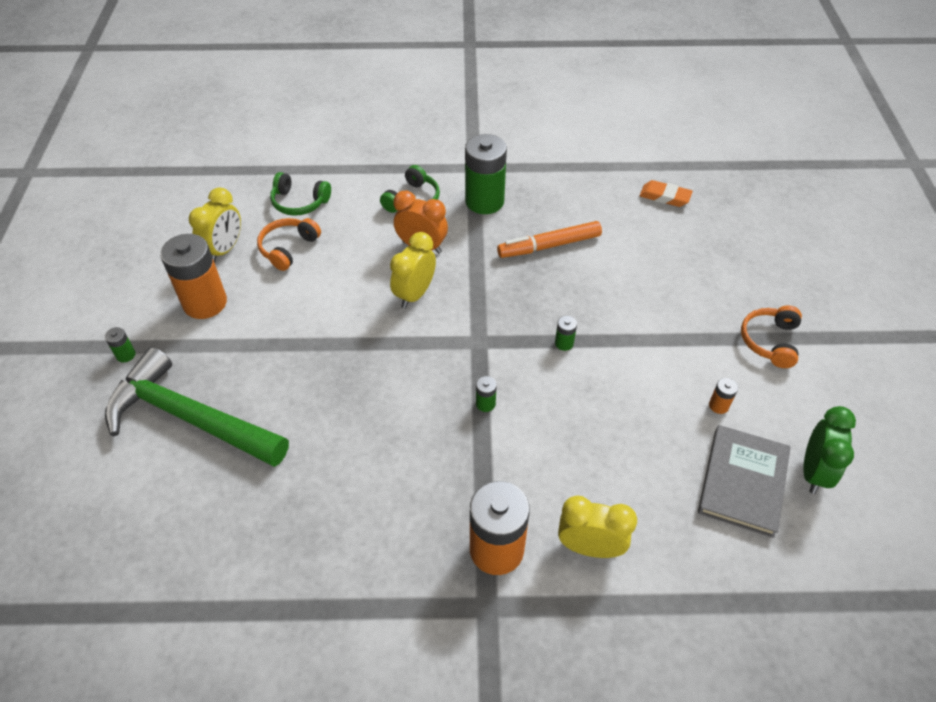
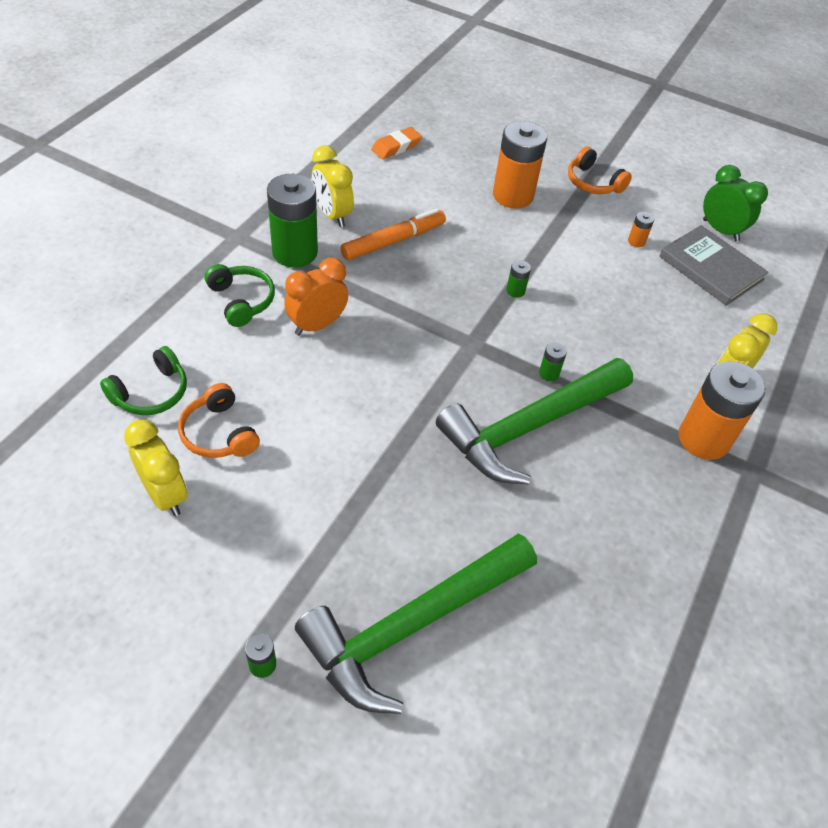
camera: 65 degrees left, 0 degrees up
(205, 303) = (240, 547): orange battery -> orange battery (513, 195)
(415, 294) = (378, 360): yellow clock -> yellow clock (332, 215)
(416, 414) = (530, 427): none -> green hammer
(549, 246) = (393, 241): orange marker -> orange marker turned 135 degrees counterclockwise

